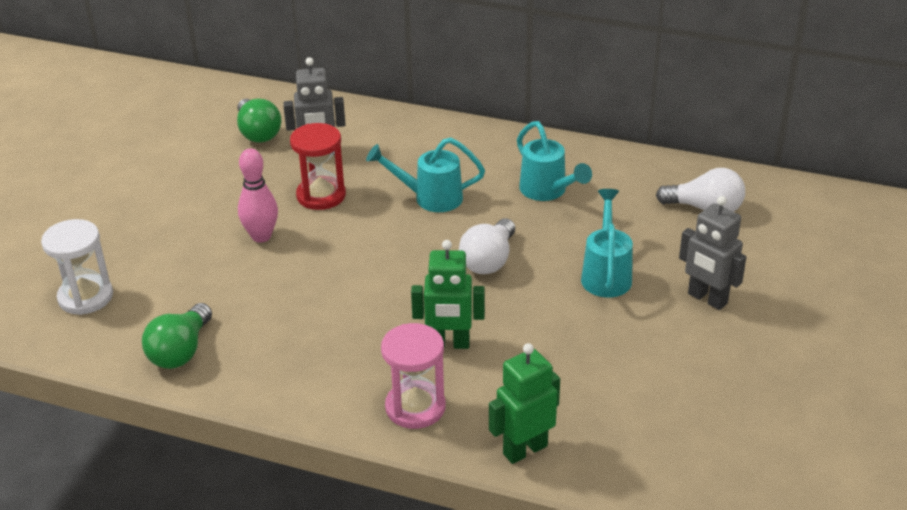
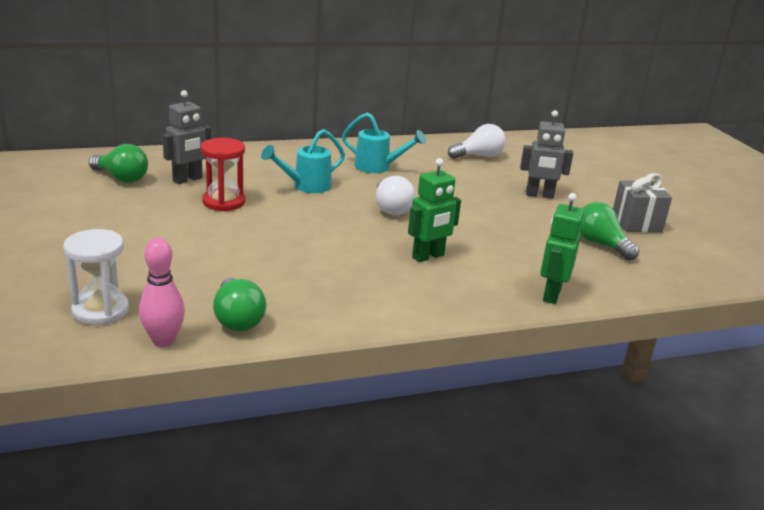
camera: 40 degrees left, 10 degrees down
(261, 236) = (208, 235): pink bowling pin -> pink bowling pin (163, 341)
(415, 407) = (455, 295): pink hourglass -> none
(606, 274) = (470, 197): turquoise watering can -> none
(687, 404) = (601, 244): none -> green light bulb
(787, 390) = (636, 223): none -> grey gift

